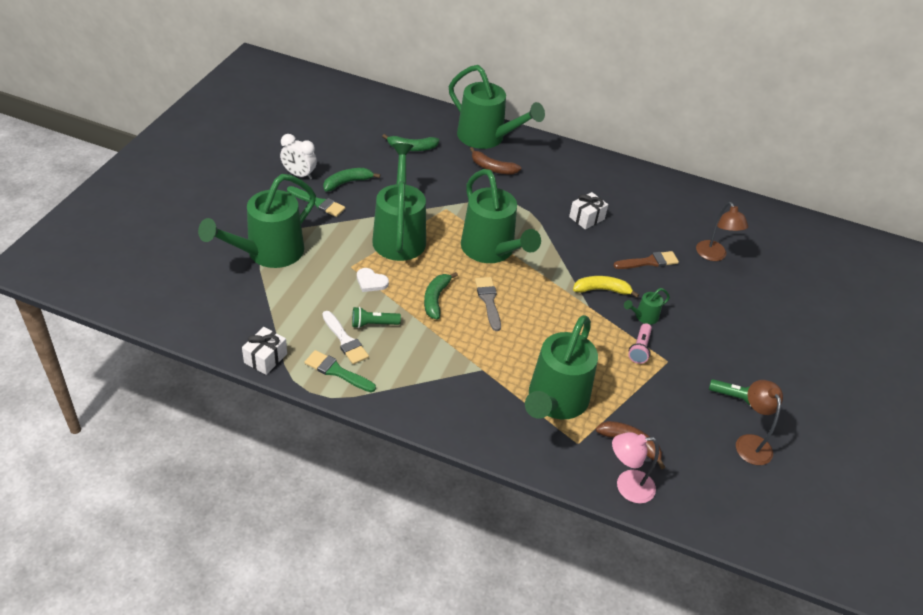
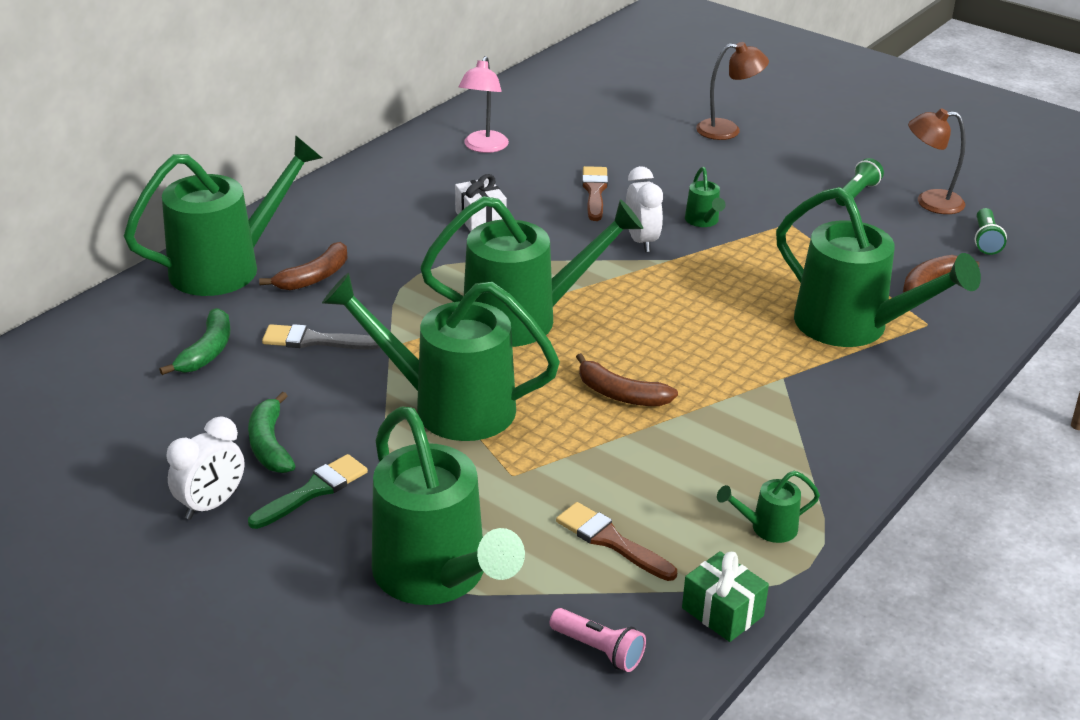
camera: 70 degrees left, 10 degrees down
(265, 358) = (722, 612): white gift -> green gift
(309, 310) = (611, 541): none -> brown brush
(337, 371) = (767, 528): green brush -> green watering can
(345, 340) = (696, 508): white brush -> none
(371, 282) = (559, 457): white heart -> none
(373, 324) = (664, 470): green flashlight -> green flashlight (985, 240)
(436, 299) = (621, 394): green banana -> brown banana
(488, 301) = (638, 344): grey brush -> grey brush (314, 340)
(602, 290) = (641, 241): yellow banana -> white clock
(627, 486) = (999, 303): pink lamp -> pink lamp (483, 147)
(640, 349) = (763, 238): pink flashlight -> pink flashlight (598, 650)
(714, 256) = (598, 142): brown lamp -> brown lamp (727, 130)

